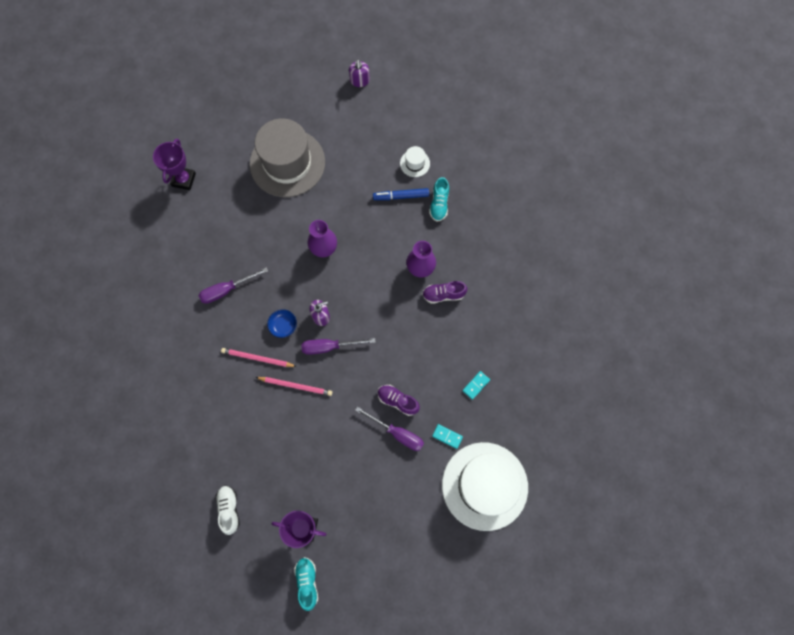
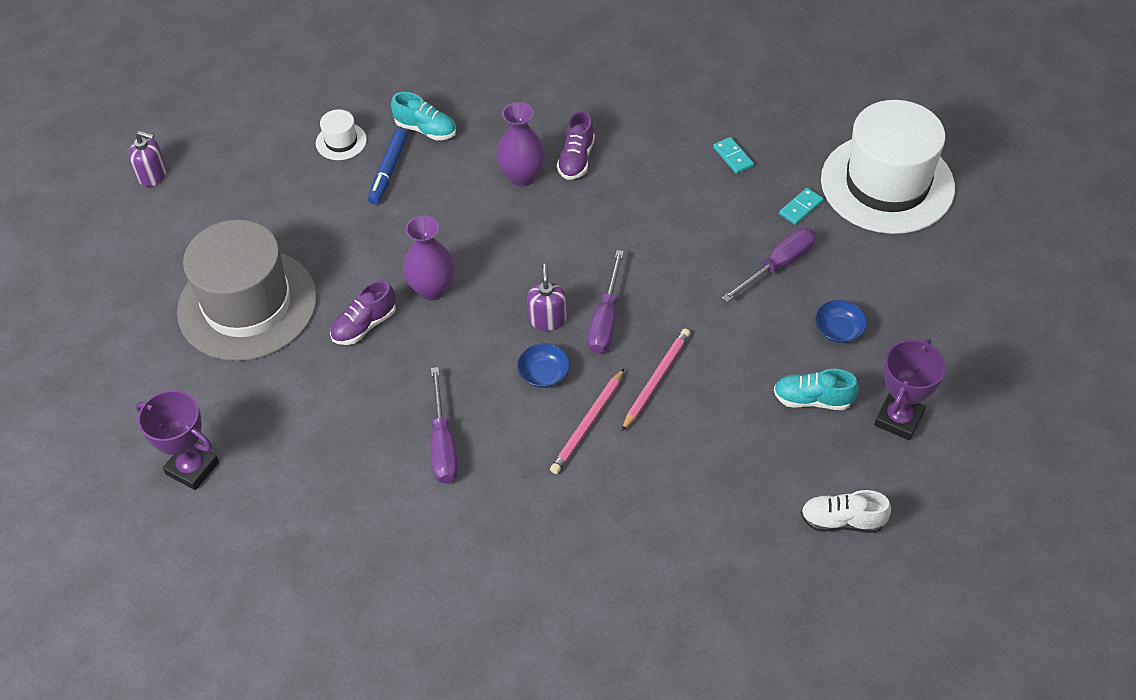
camera: 70 degrees left, 20 degrees down
(307, 582) = (987, 434): turquoise shoe -> turquoise shoe (812, 399)
(358, 480) = (838, 330): none -> blue bowl
(397, 401) = (726, 253): purple shoe -> purple shoe (364, 325)

